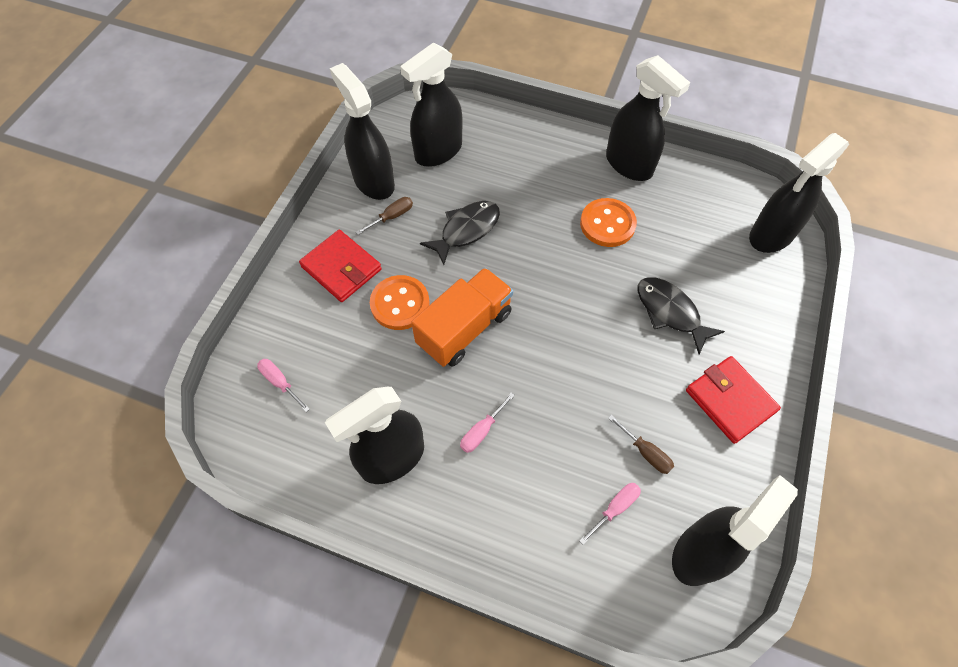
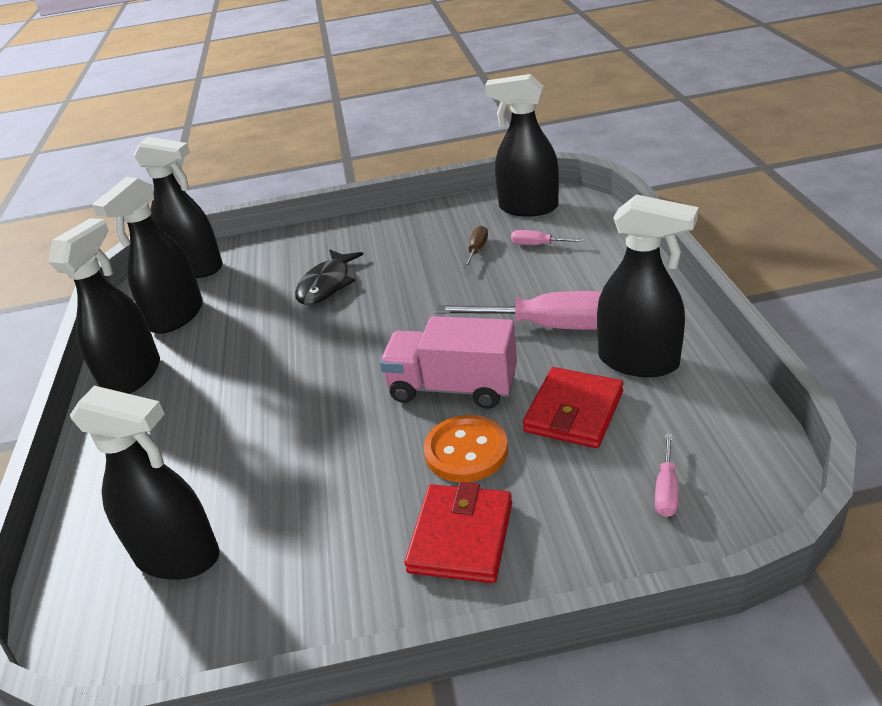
camera: 115 degrees left, 25 degrees down
(373, 181) = (278, 599): black spray bottle -> black spray bottle (176, 317)
(392, 217) = (336, 536): brown screwdriver -> none
(464, 328) = (453, 388): orange truck -> pink truck
(466, 230) = (313, 453): black fish -> none
(482, 431) = (550, 326): pink screwdriver -> pink screwdriver, size x2.17
(607, 224) = (236, 356): orange button -> none
(730, 401) = (393, 234): red wallet -> red wallet (574, 412)

